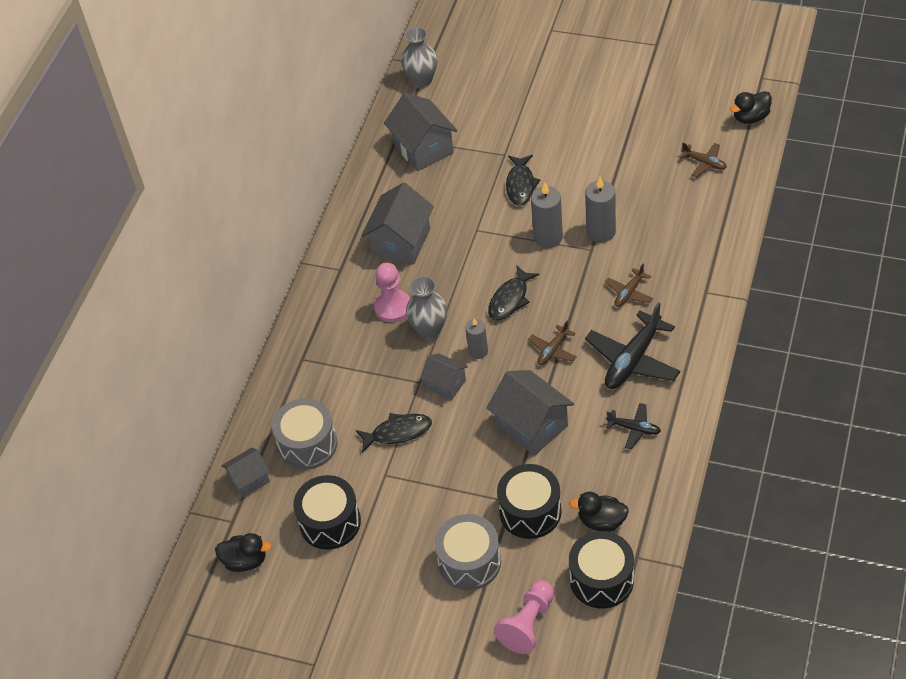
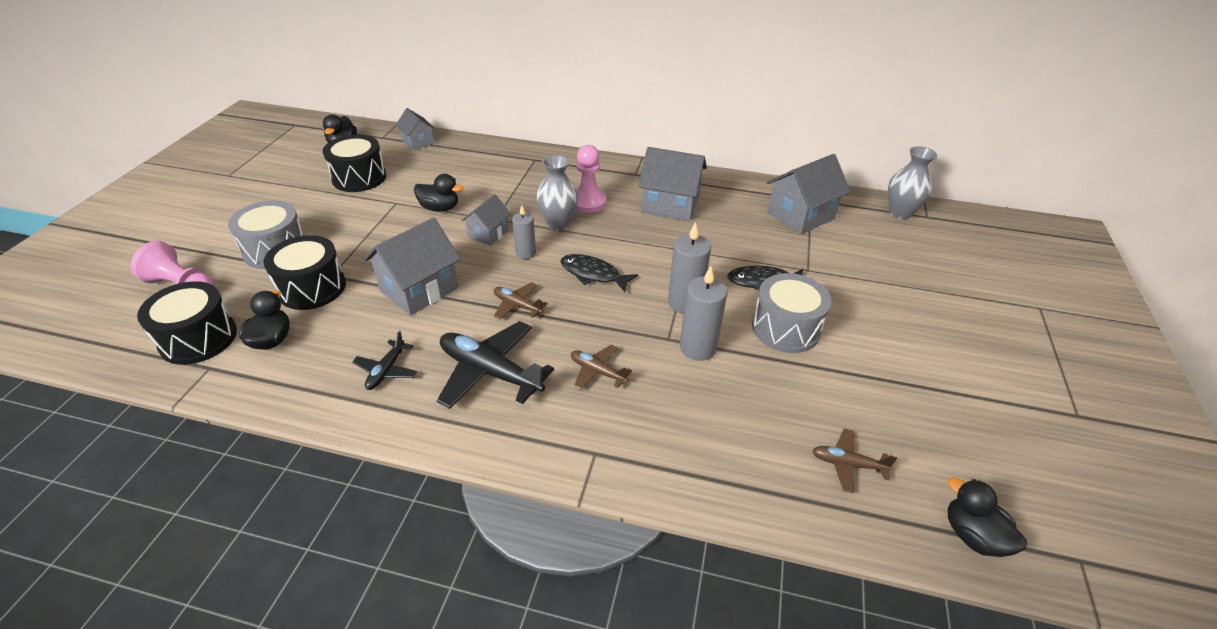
camera: 80 degrees right, 10 degrees down
(308, 444) = (443, 165): grey drum -> grey drum (785, 328)
(398, 432) = (440, 208): black fish -> black duck
(704, 163) = (847, 464): brown plane -> brown plane turned 75 degrees clockwise

